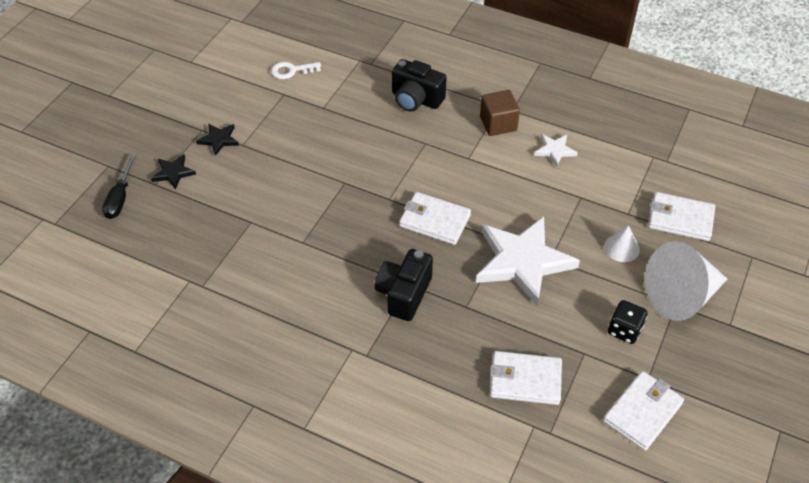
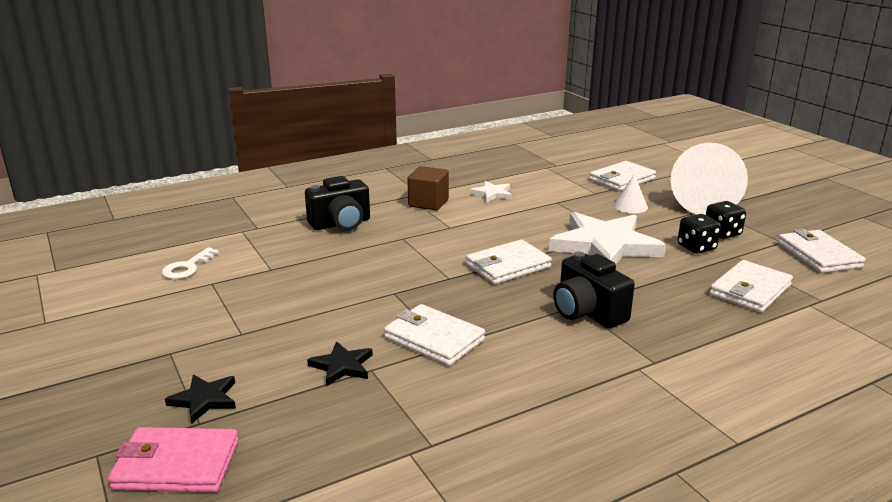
camera: 55 degrees left, 25 degrees down
(120, 198) = (176, 465): black screwdriver -> pink wallet
(218, 139) = (206, 346): black star -> black star (342, 366)
(305, 232) = (434, 339): none -> white wallet
(576, 321) = (696, 247): none -> black dice

